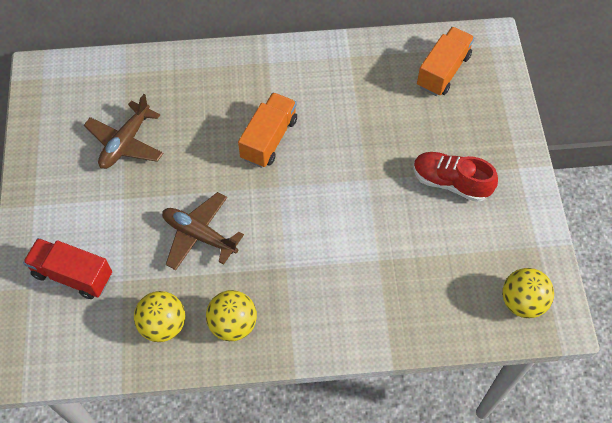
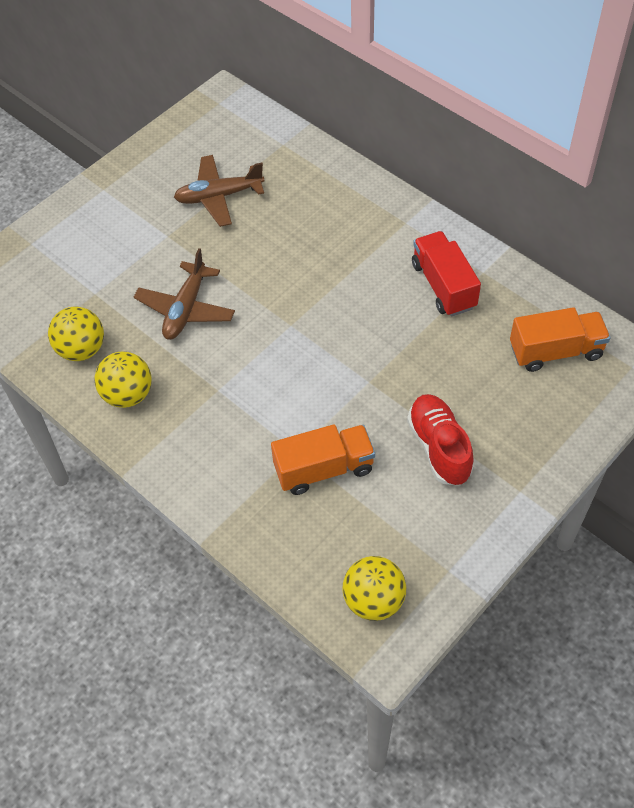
camera: 50 degrees right, 5 degrees down
(73, 275) = (68, 260): red truck -> red truck (443, 286)
(199, 235) = (186, 309): brown plane -> brown plane turned 150 degrees counterclockwise
(269, 139) = (329, 282): orange truck -> orange truck (324, 469)

